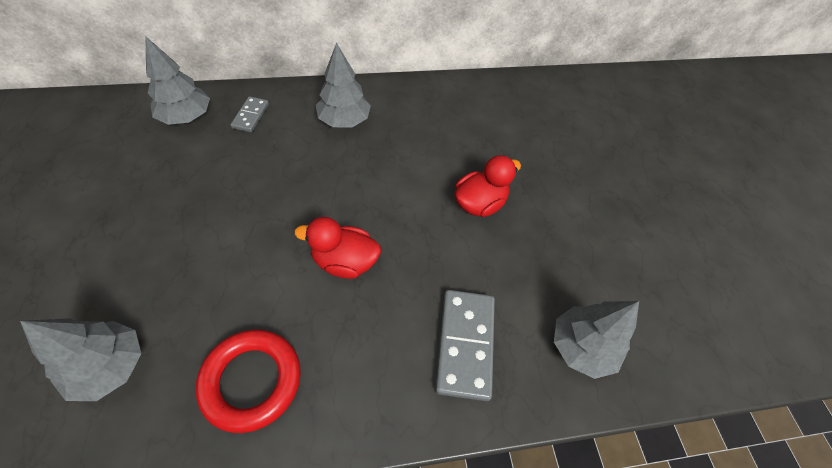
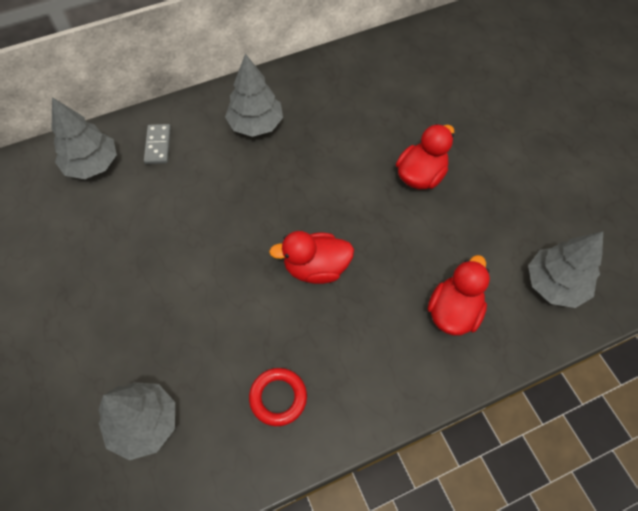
camera: 10 degrees left, 5 degrees up
(252, 381) = (278, 397): red ring -> red ring, size x0.63
(465, 344) = (453, 311): grey domino -> red duck

